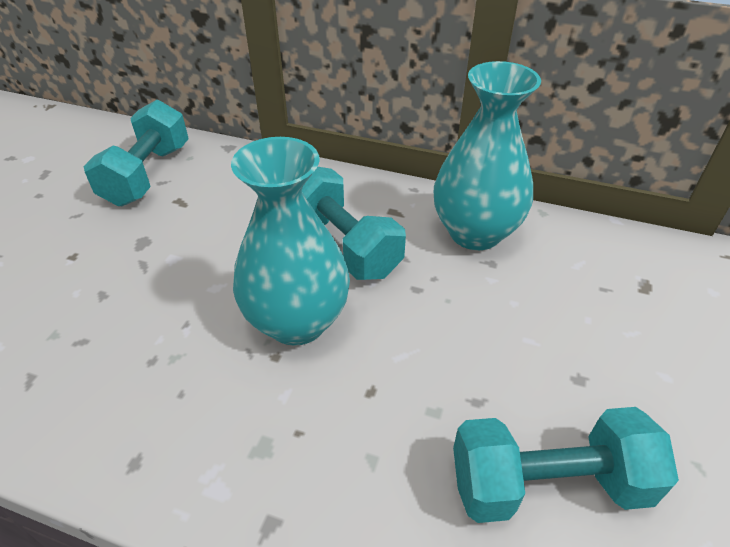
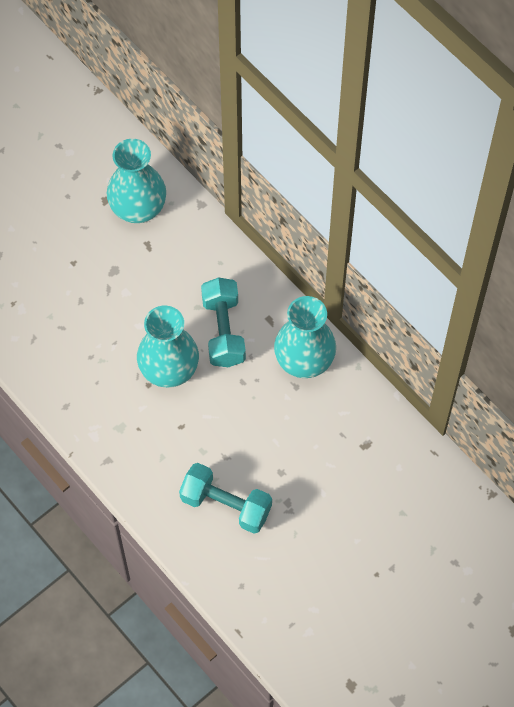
camera: 30 degrees right, 20 degrees up
(148, 175) = (138, 209): turquoise dumbbell -> turquoise vase

